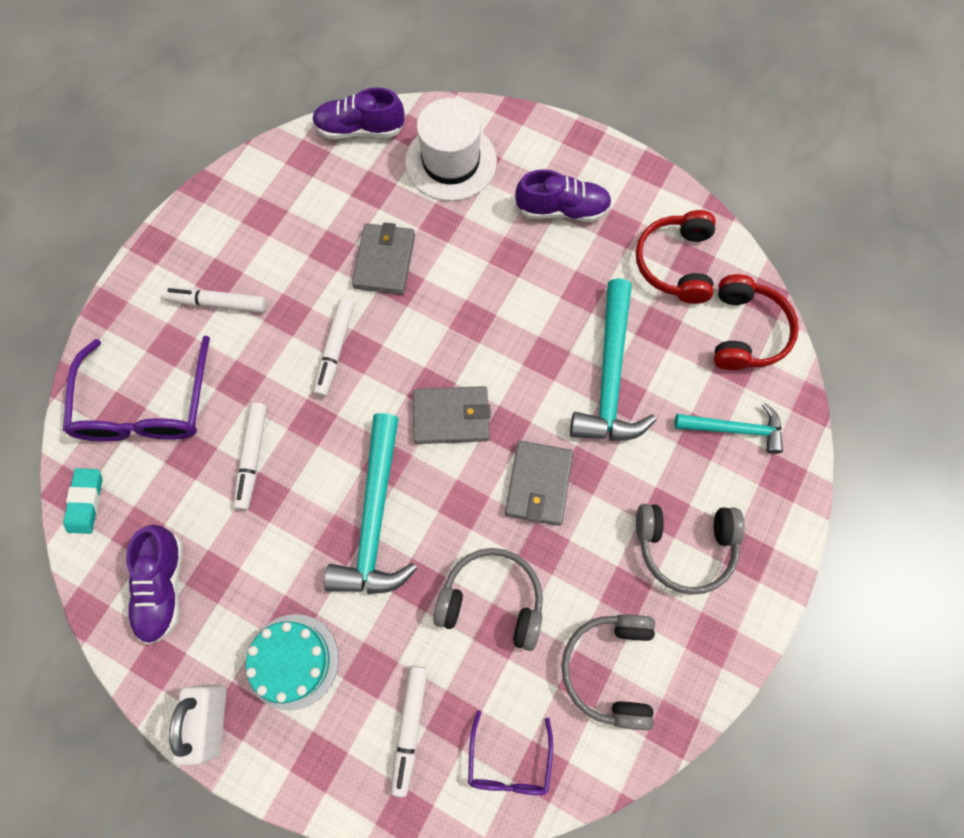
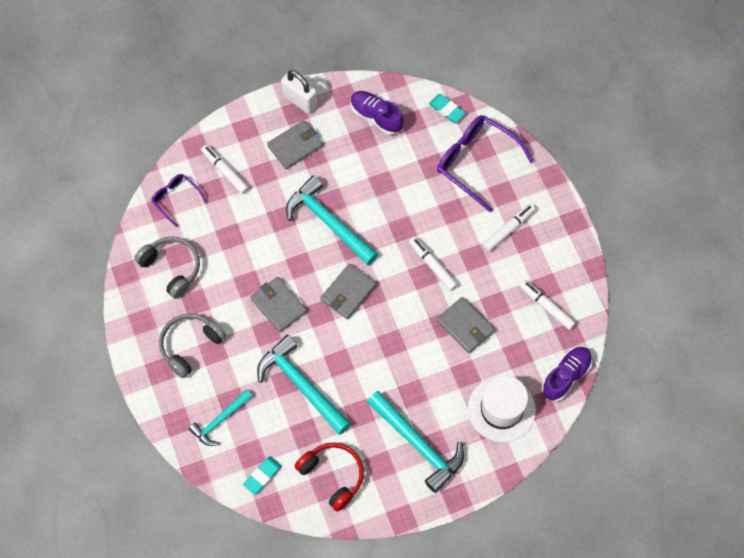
camera: 130 degrees right, 5 degrees down
(252, 457) = (406, 191): white marker -> white marker (546, 306)
(293, 661) = (295, 146): turquoise cake -> grey wallet
(492, 600) = (245, 243): grey headphones -> none
(562, 209) = (418, 444): purple shoe -> turquoise hammer
(746, 332) = (262, 476): red headphones -> turquoise eraser

